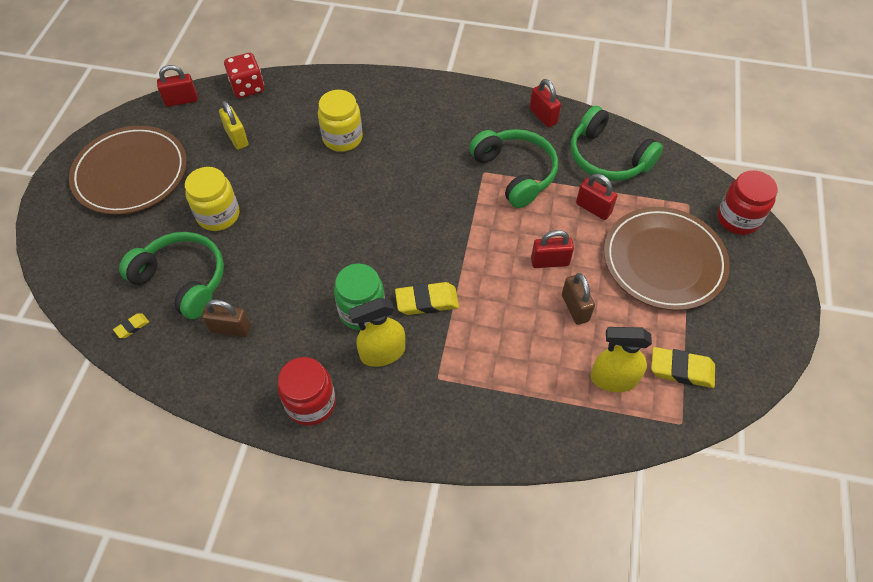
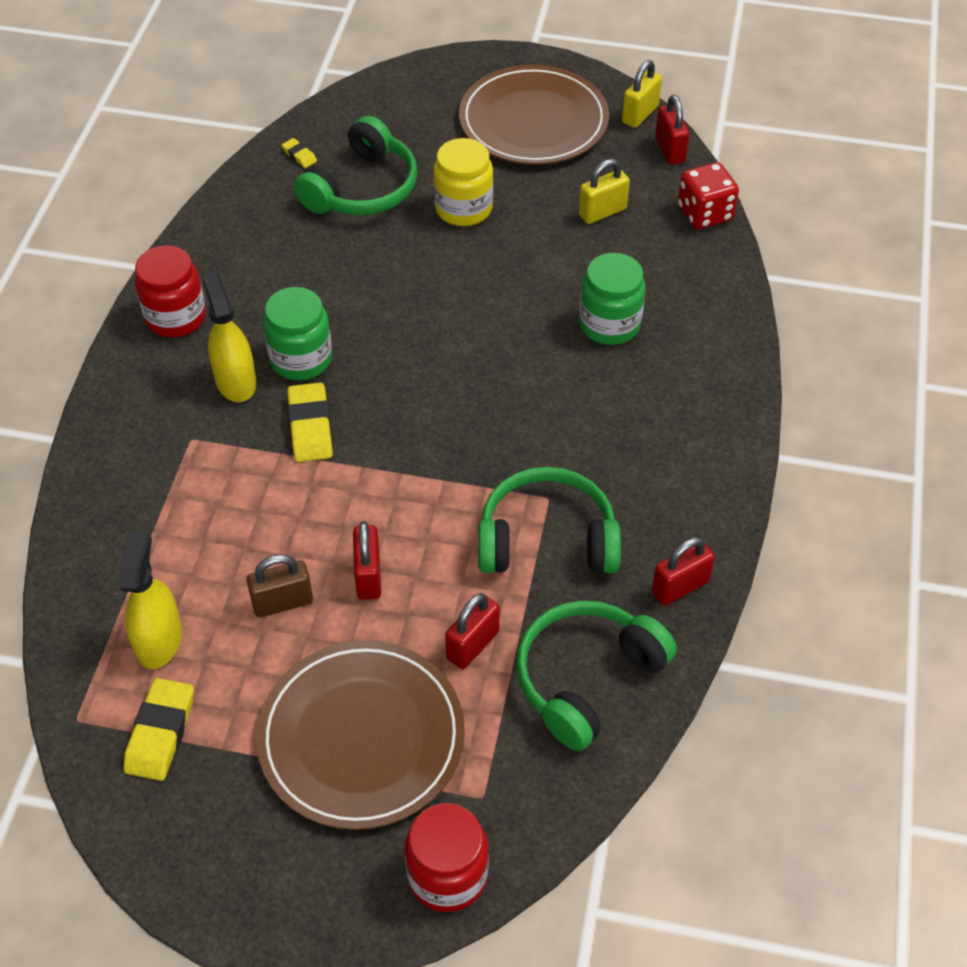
camera: 90 degrees right, 5 degrees down
(140, 114) = (640, 114): none -> yellow padlock
(230, 329) = (287, 237): brown padlock -> none
(342, 138) = (609, 324): yellow jar -> green jar
(515, 173) = (547, 539): green headphones -> green headphones turned 150 degrees counterclockwise

